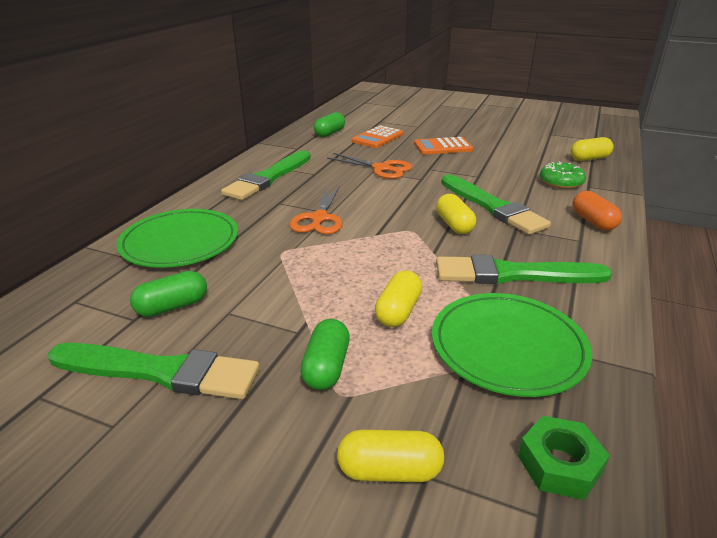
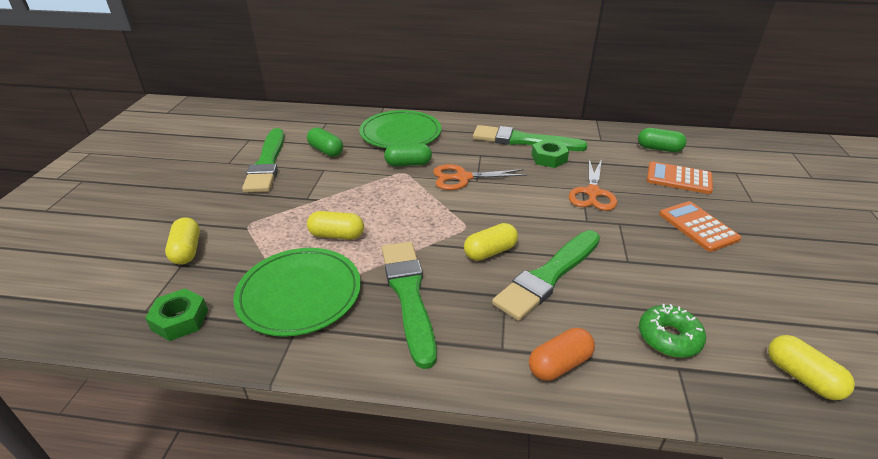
camera: 75 degrees right, 5 degrees up
(312, 173) = (549, 158): none -> green nut
(326, 367) = (272, 215): green capsule -> green capsule (408, 164)

